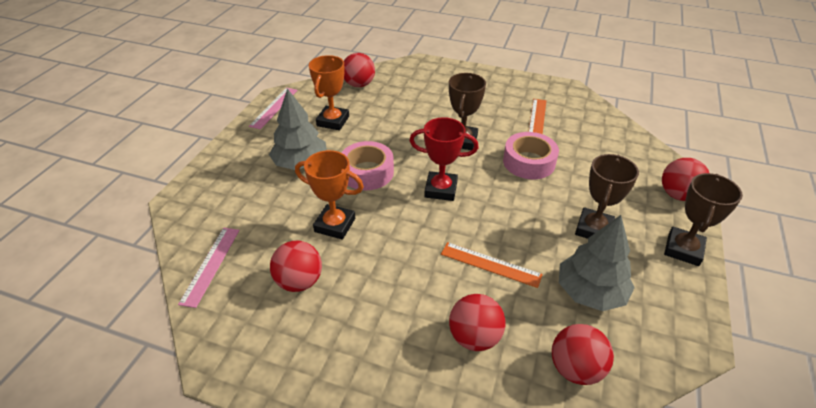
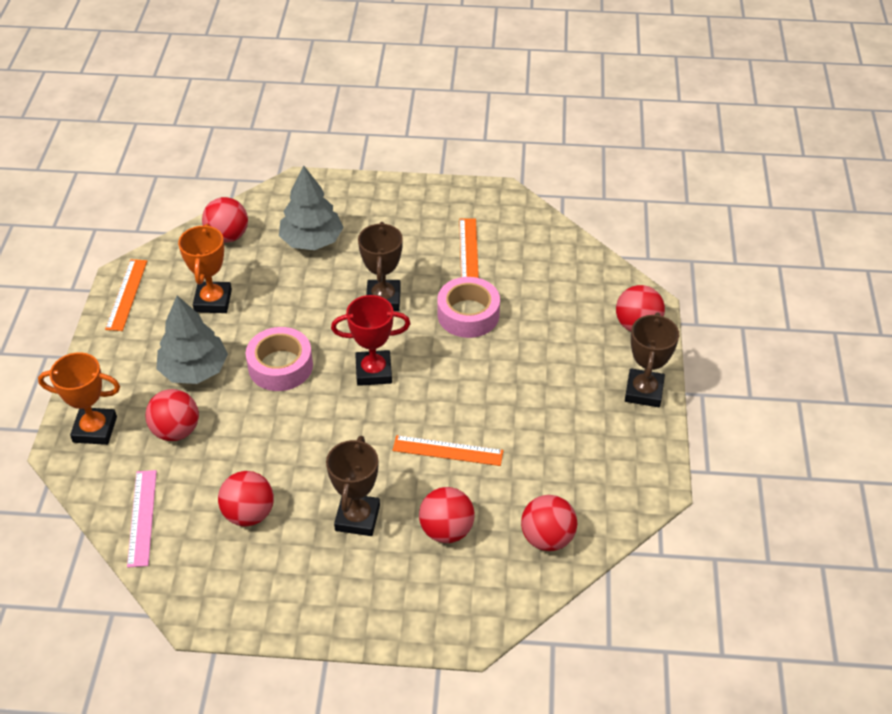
camera: 15 degrees left, 5 degrees up
(268, 203) = (176, 431): none -> red ball
(274, 108) = (126, 294): pink ruler -> orange ruler
(335, 225) = (265, 441): orange trophy -> orange trophy (95, 429)
(590, 292) = (554, 459): grey tree -> grey tree (312, 240)
(593, 229) = (550, 386): brown trophy -> brown trophy (357, 518)

